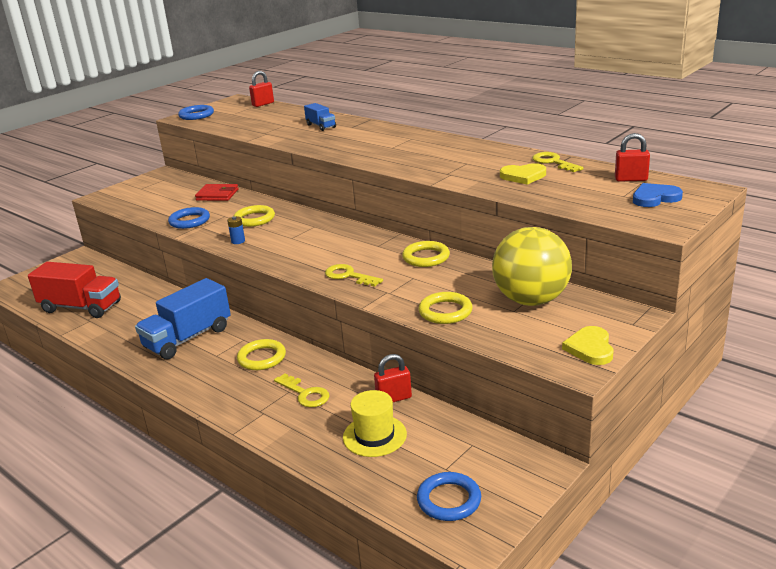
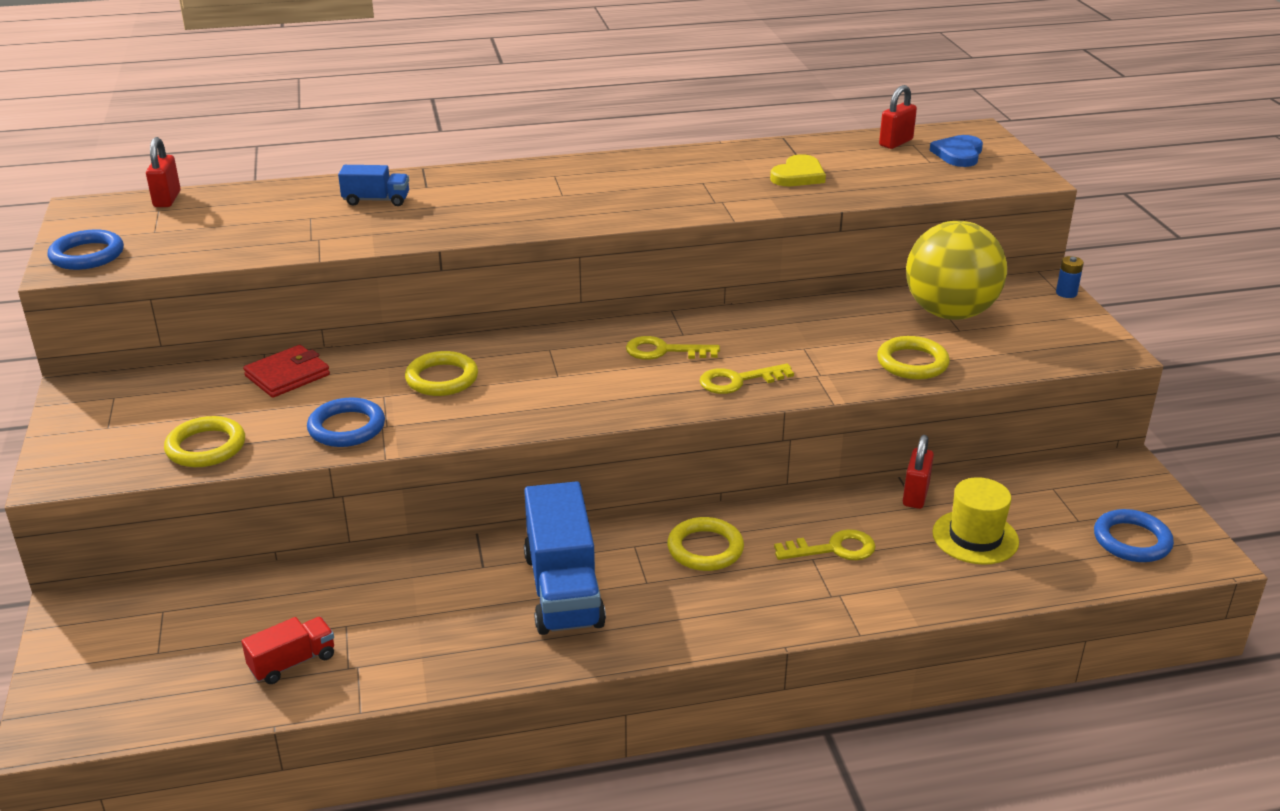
camera: 55 degrees left, 5 degrees up
(81, 307) = (292, 662): red truck -> red truck, size x0.51
(238, 241) = (498, 415): blue battery -> blue battery (1066, 293)
(426, 257) = (764, 321): yellow ring -> yellow ring (206, 447)
(553, 162) = (786, 149): yellow key -> yellow key (664, 351)
(590, 348) = (1080, 329): yellow heart -> none

